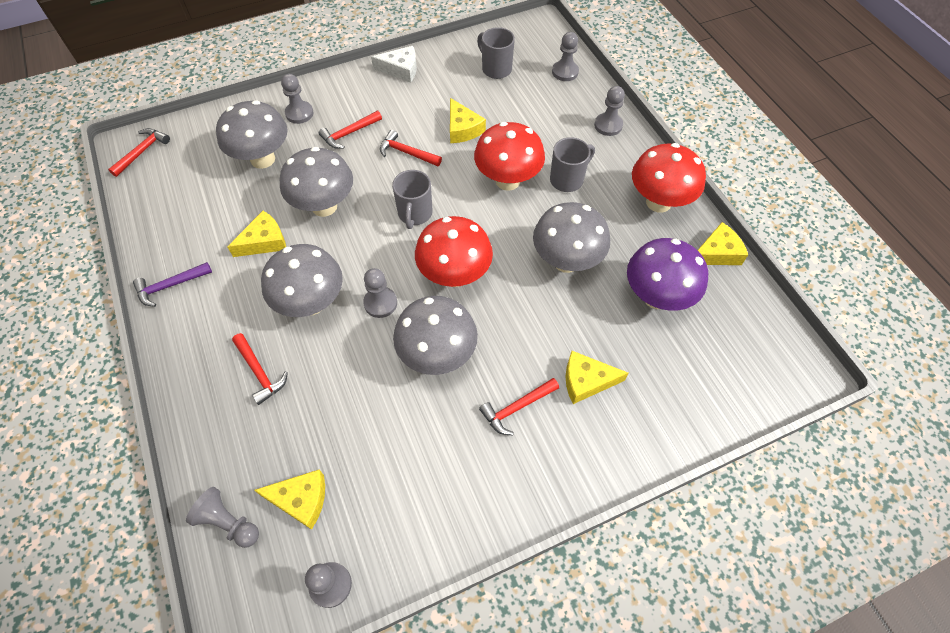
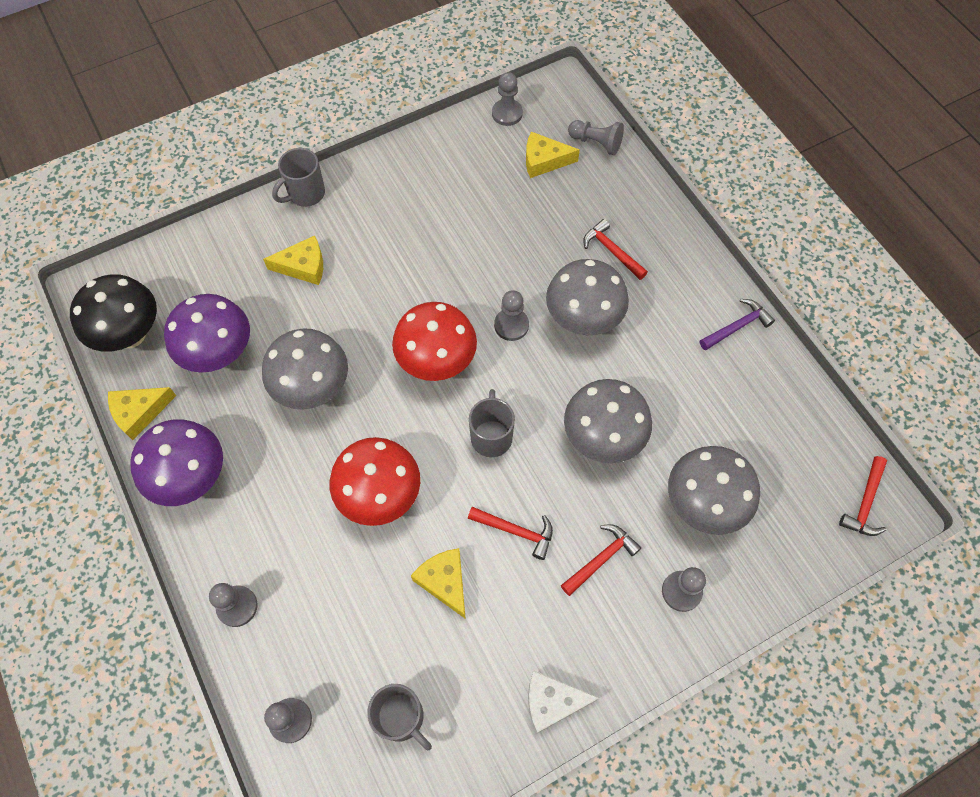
camera: 175 degrees right, 5 degrees up
(264, 241) = (657, 386): yellow cheese -> none
(437, 355) = (446, 279): grey mushroom -> none
(516, 408) = (369, 239): red hammer -> none
(567, 179) = (303, 504): grey mug -> grey mug (305, 194)
(658, 202) = (192, 478): red mushroom -> purple mushroom
(747, 321) = (131, 335): none -> black mushroom

